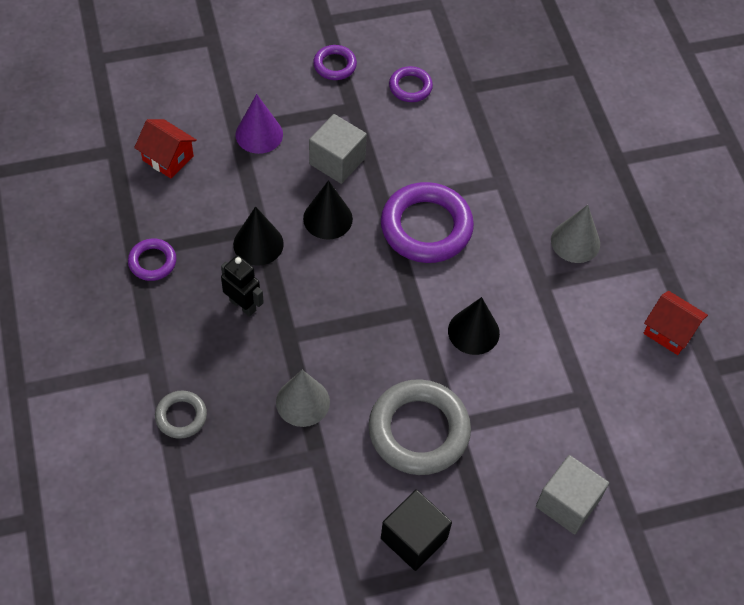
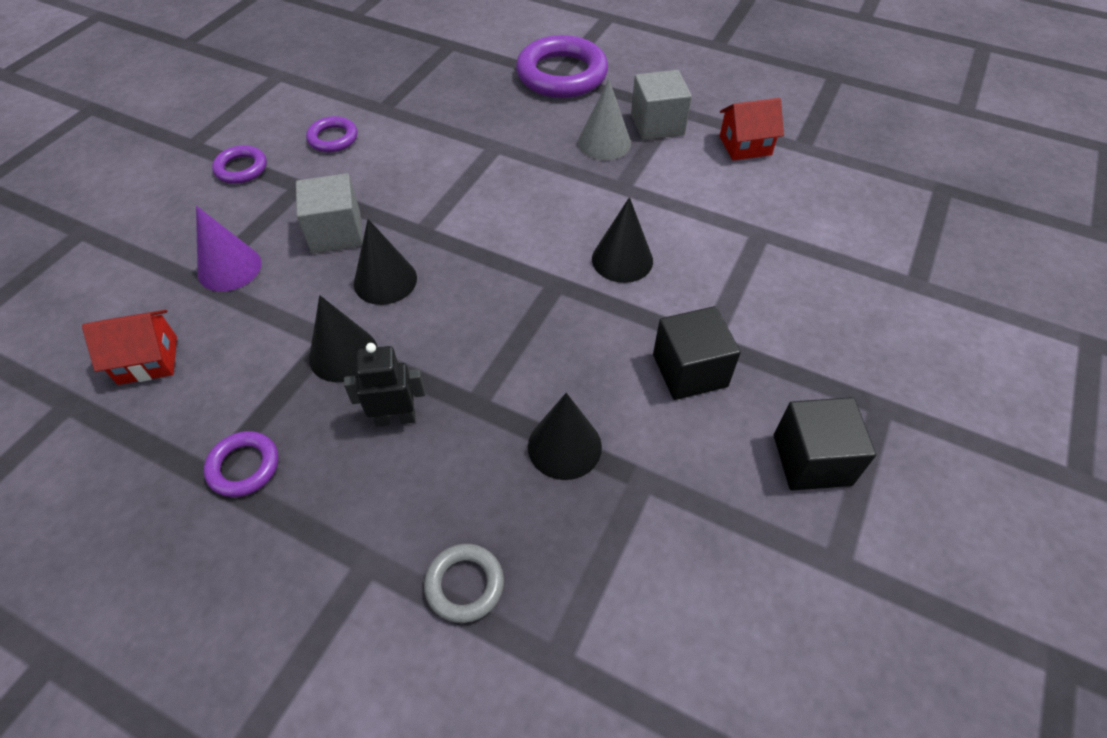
camera: 45 degrees left, 5 degrees down
(302, 402) = (564, 446): grey cone -> black cone
(418, 431) = (689, 370): grey ring -> black cube
(426, 227) = (480, 220): purple ring -> purple ring (562, 74)
(567, 503) = (862, 313): grey cube -> grey cube (657, 124)

